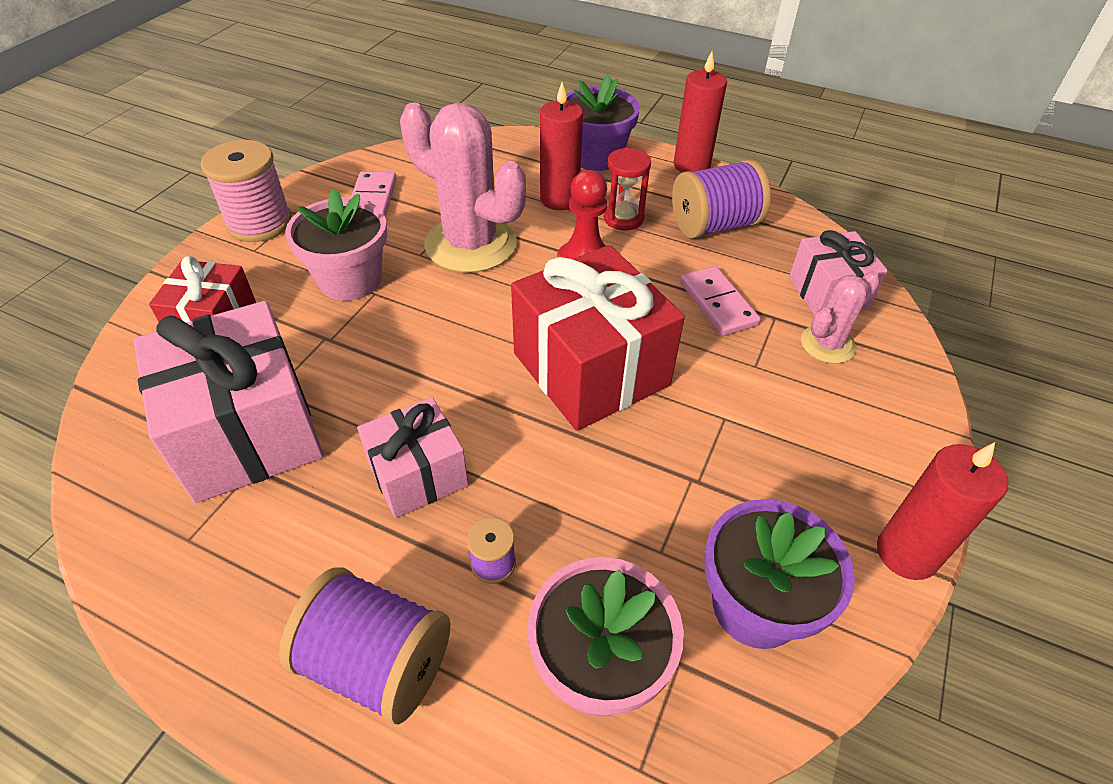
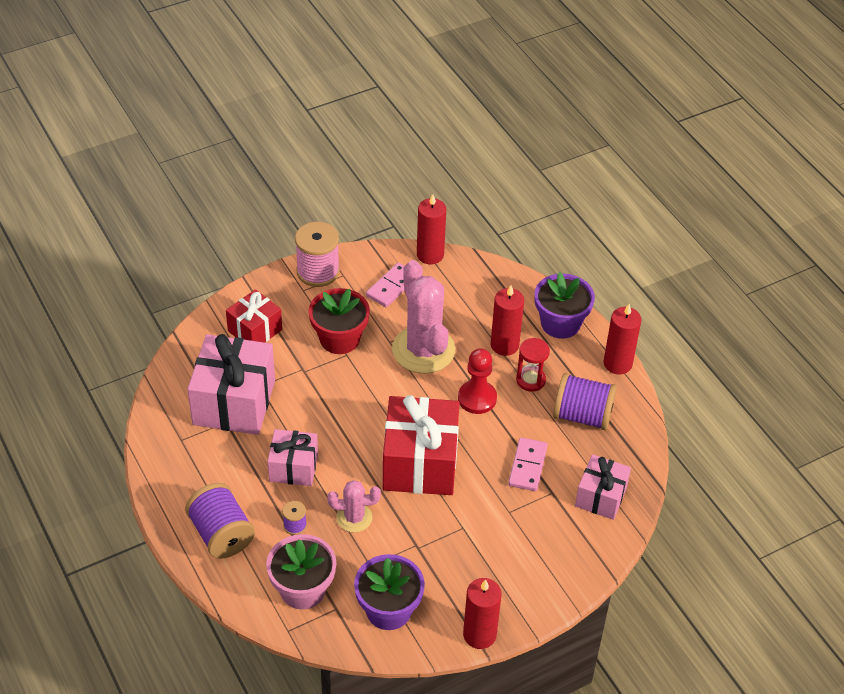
camera: 35 degrees right, 0 degrees up
(350, 280) = (339, 339): pink flower pot -> red flower pot
(391, 155) = (430, 255): none -> red candle
(827, 344) = (563, 524): pink cactus -> pink cactus (354, 517)

